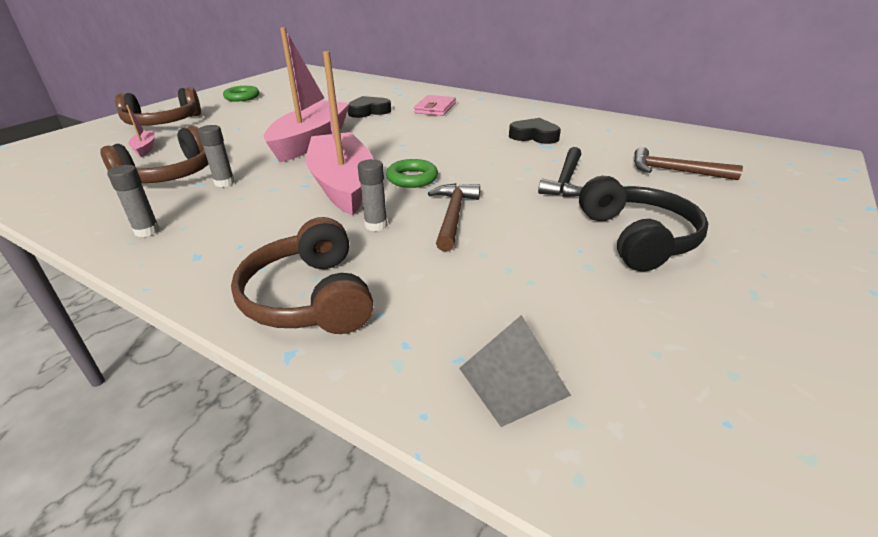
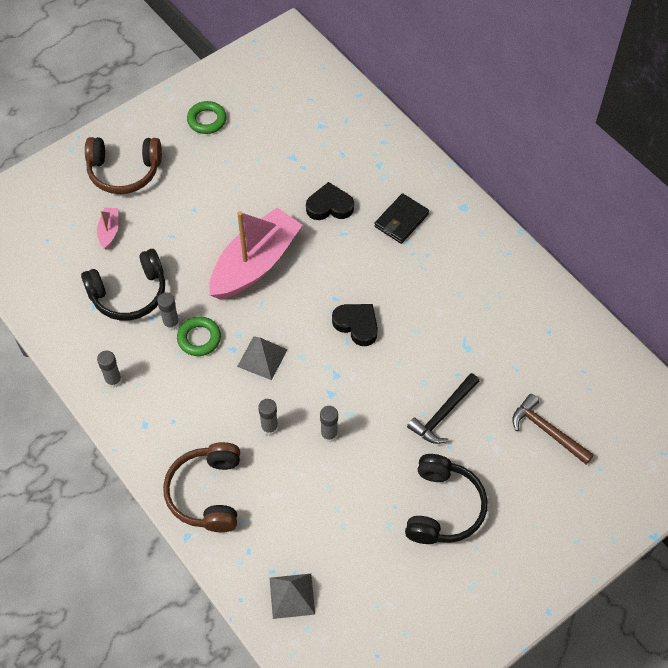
camera: 20 degrees right, 25 degrees up
(169, 175) = (129, 294): brown headphones -> black headphones
(342, 184) = (262, 358): pink boat -> grey pyramid
(412, 178) = (320, 366): green ring -> green ring (199, 338)
(435, 108) = (401, 220): pink wallet -> black wallet
(453, 216) = (329, 434): brown hammer -> grey glue stick
(534, 136) = (467, 322): black heart -> black heart (357, 325)

